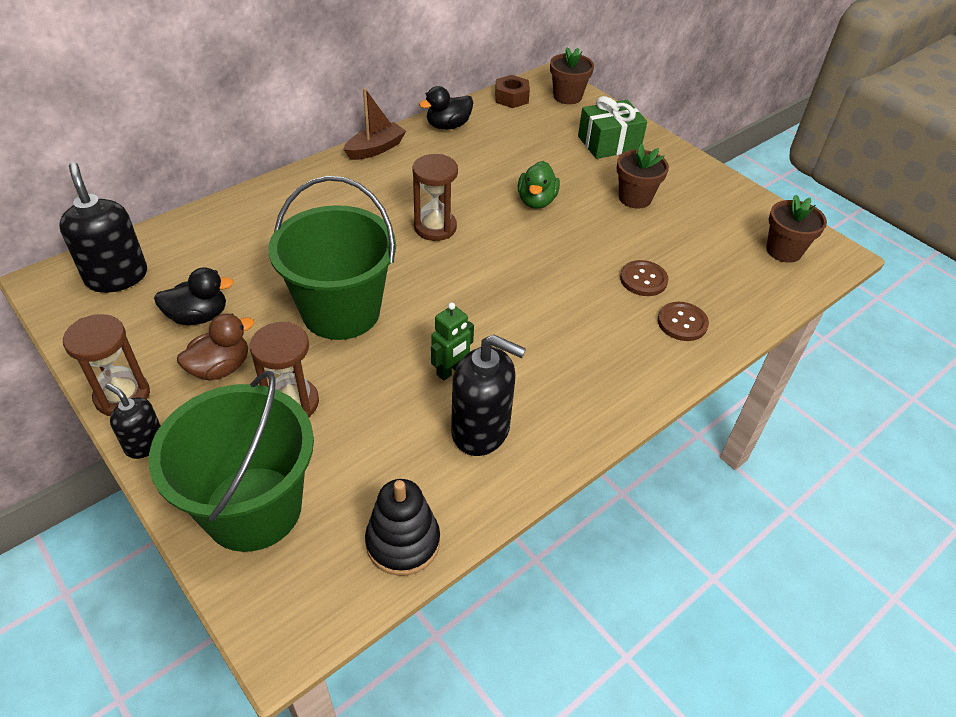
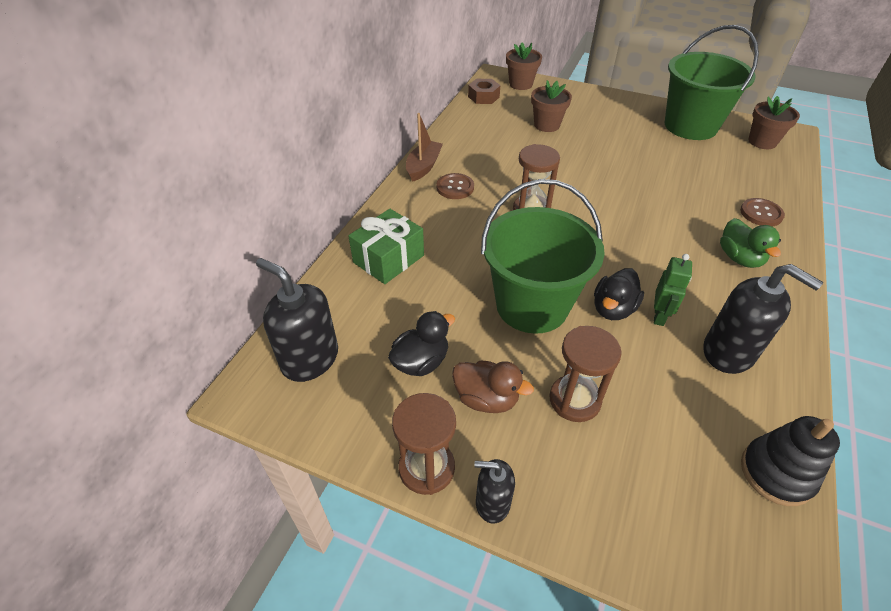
camera: 25 degrees left, 0 degrees up
(220, 368) = (486, 399): brown duck -> brown duck turned 90 degrees clockwise
(253, 508) = (641, 510): green bucket -> green bucket (690, 126)
(448, 126) = (460, 131): black duck -> black duck (613, 309)
(481, 430) = (729, 352): black soap dispenser -> black soap dispenser turned 45 degrees clockwise
(536, 201) = (579, 164): green duck -> green duck (739, 258)
(609, 143) = (582, 107): green gift -> green gift (388, 259)
(635, 198) = (639, 139): brown flower pot -> brown flower pot (547, 125)
(643, 279) = (706, 193): brown button -> brown button (455, 187)

